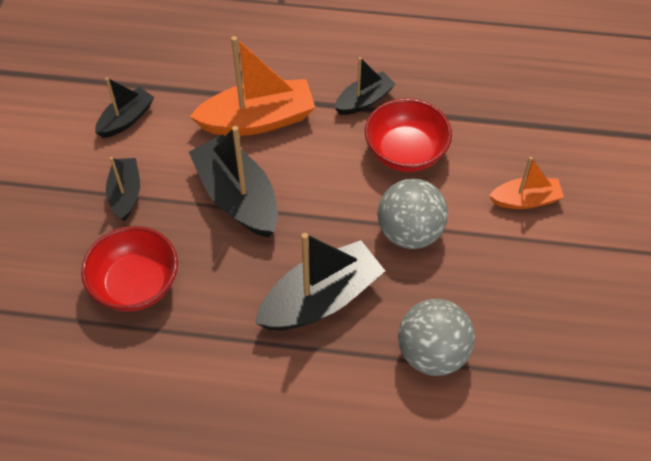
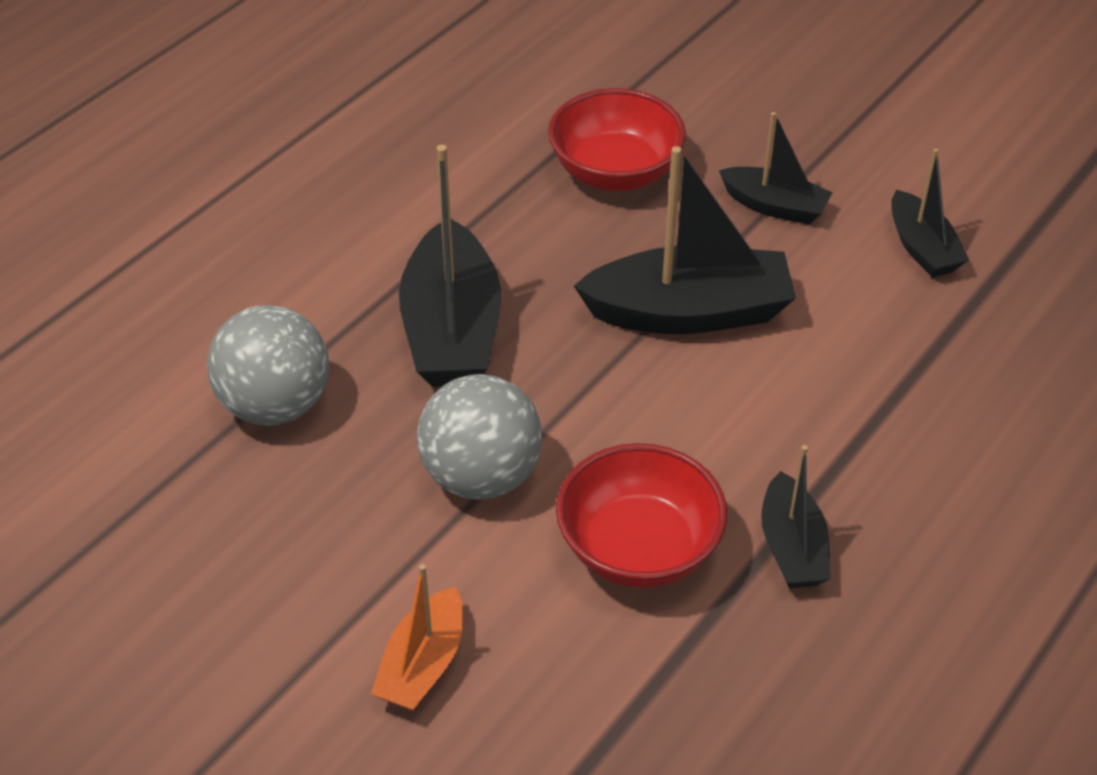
camera: 120 degrees right, 10 degrees down
(258, 120) = (831, 391): orange boat -> none

